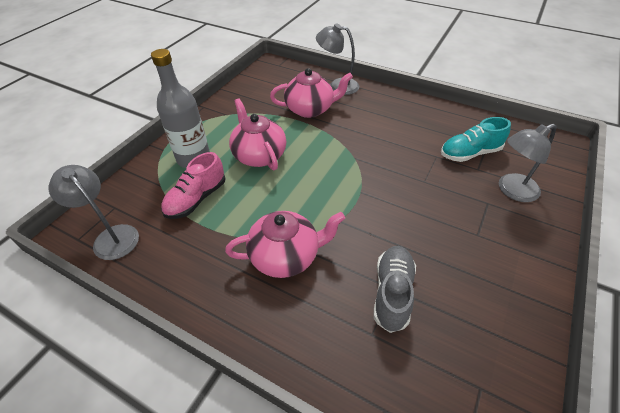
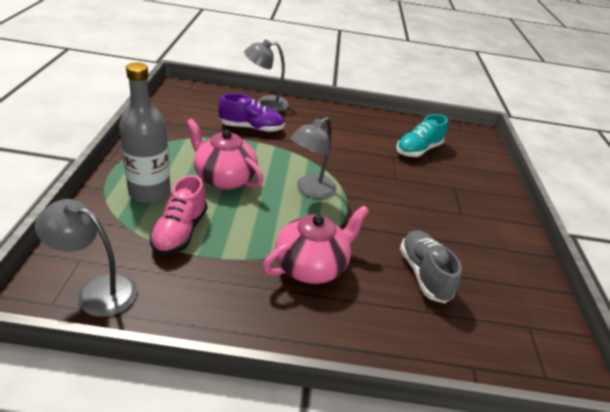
camera: 30 degrees left, 10 degrees down
(310, 109) = (251, 128): pink teapot -> purple shoe
(512, 191) = (466, 175): grey lamp -> grey lamp (310, 190)

